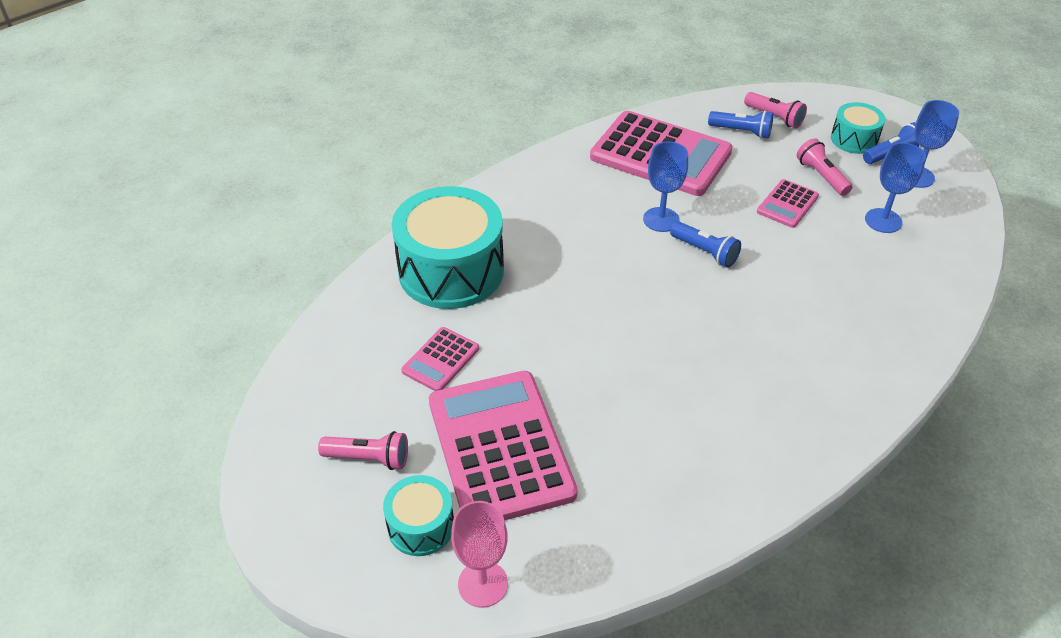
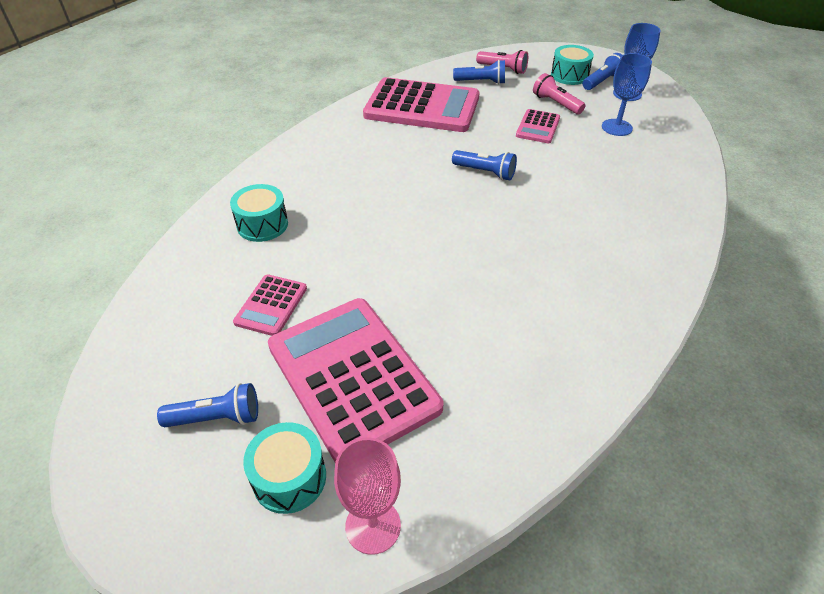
camera: 15 degrees left, 0 degrees up
(369, 458) = (217, 418): pink flashlight -> blue flashlight
(451, 270) = (262, 224): turquoise drum -> turquoise drum, size x0.50
(661, 219) = (439, 154): blue goblet -> none

